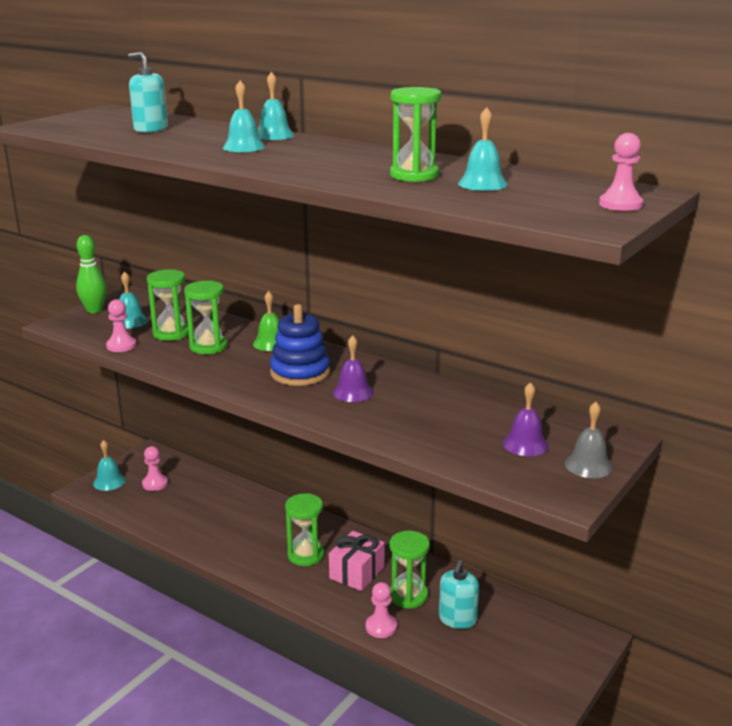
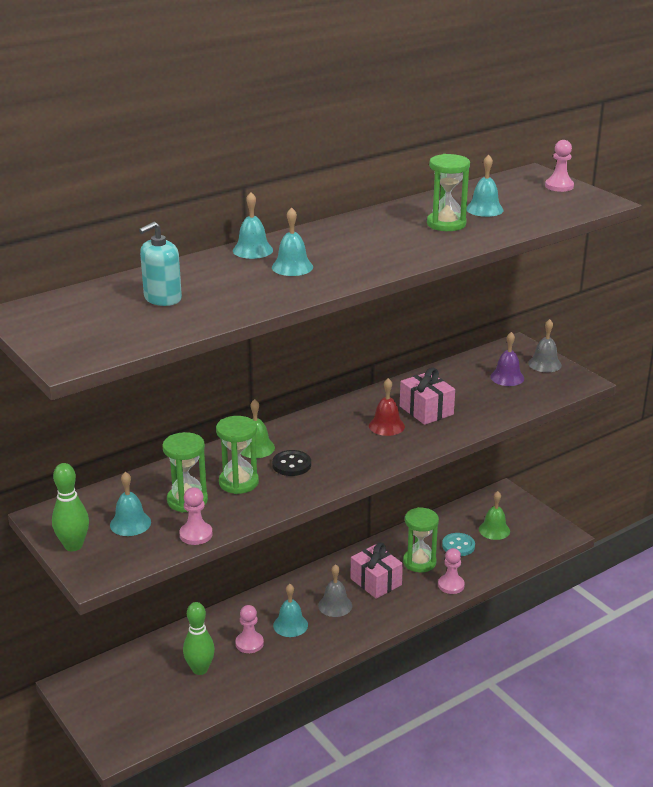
camera: 70 degrees left, 5 degrees up
(109, 482) = (113, 725): turquoise bell -> turquoise bell (290, 625)
(155, 484) = (144, 688): pink pawn -> pink pawn (249, 643)
(186, 503) = (200, 669): none -> green bowling pin
(250, 362) = (291, 465): none -> black button
(300, 373) = (332, 443): blue stacking toy -> none
(305, 555) = (335, 605): green hourglass -> grey bell
(353, 392) = (386, 426): purple bell -> red bell
(402, 407) = (426, 410): none -> pink gift
(457, 619) = (458, 546): turquoise soap dispenser -> turquoise button
(509, 643) = (494, 530): none -> green bell

